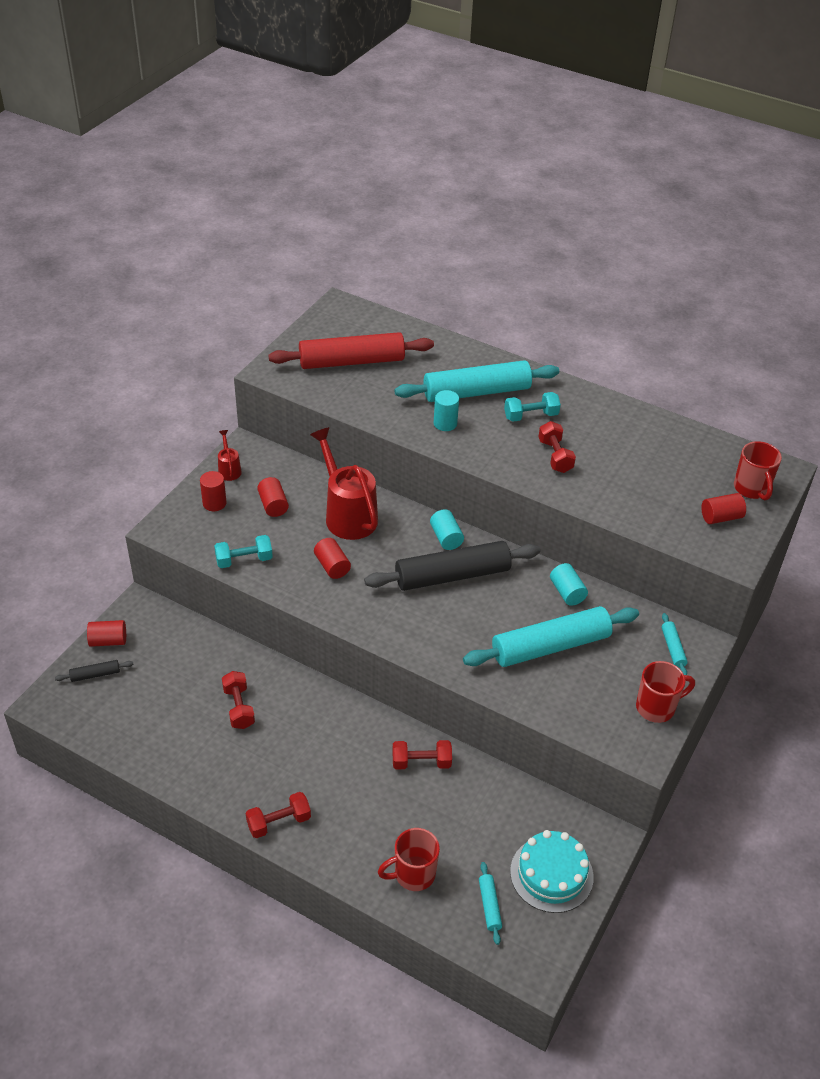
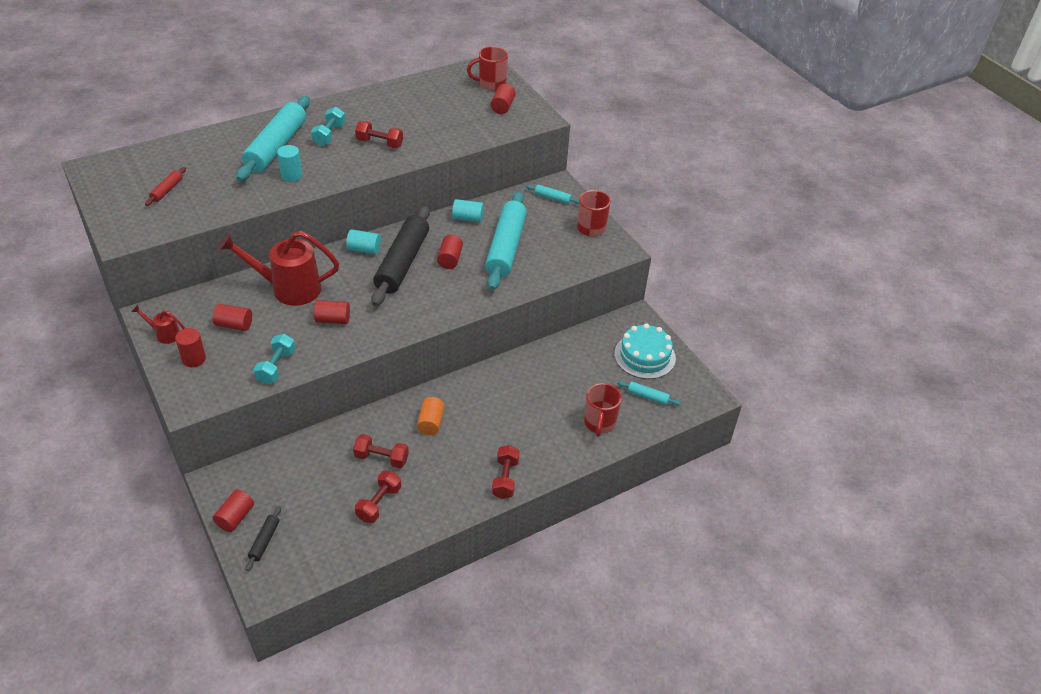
camera: 60 degrees left, 0 degrees up
(308, 723) = (431, 423): none -> orange cylinder
(351, 362) = (167, 190): red rolling pin -> red rolling pin, size x0.42
(421, 762) = (514, 377): red dumbbell -> red dumbbell (379, 503)
(490, 609) = (450, 259): none -> red cylinder
(751, 489) = (491, 84): red mug -> red mug turned 150 degrees clockwise

